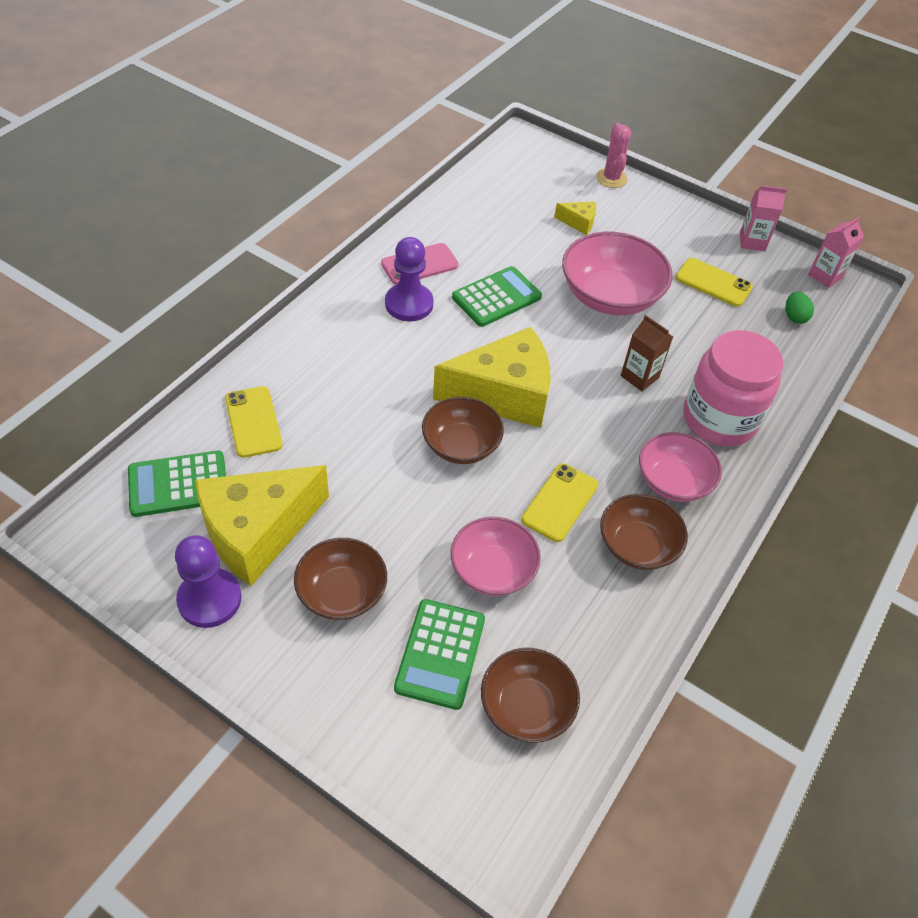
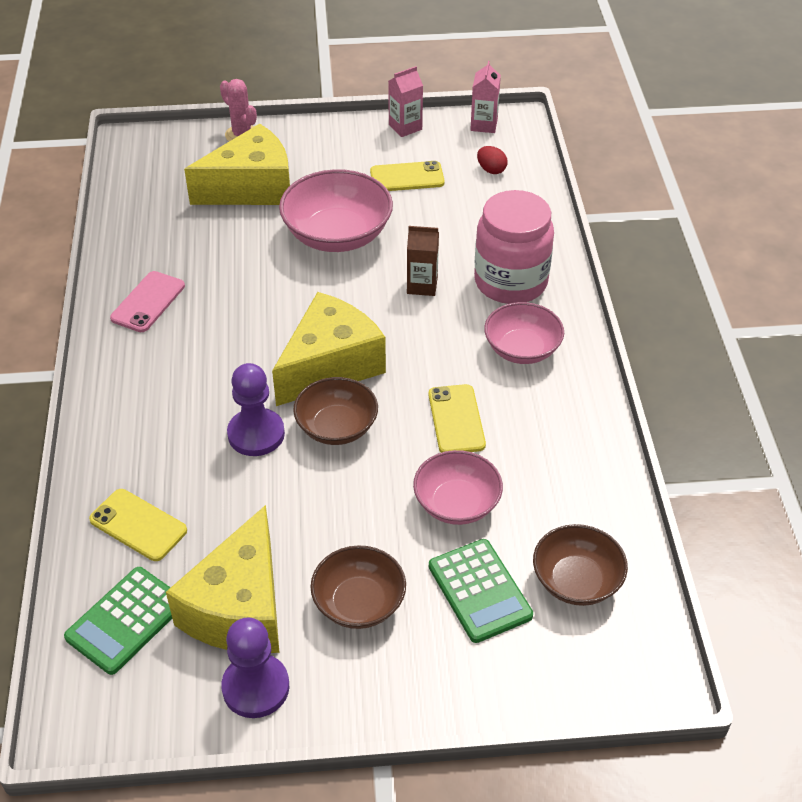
camera: 35 degrees left, 5 degrees down
(409, 304) = (174, 341): purple pawn -> purple pawn (256, 434)
(496, 297) = (245, 290): green calculator -> none
(578, 222) = (251, 188): yellow cheese -> yellow cheese, size x2.38
(637, 546) = (542, 413): brown bowl -> none
(794, 317) = (491, 170): green egg -> red egg

